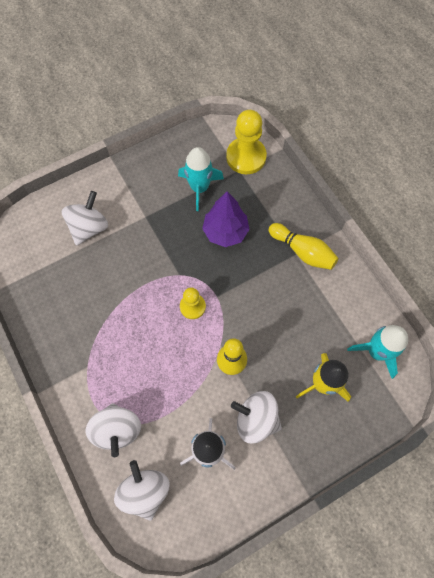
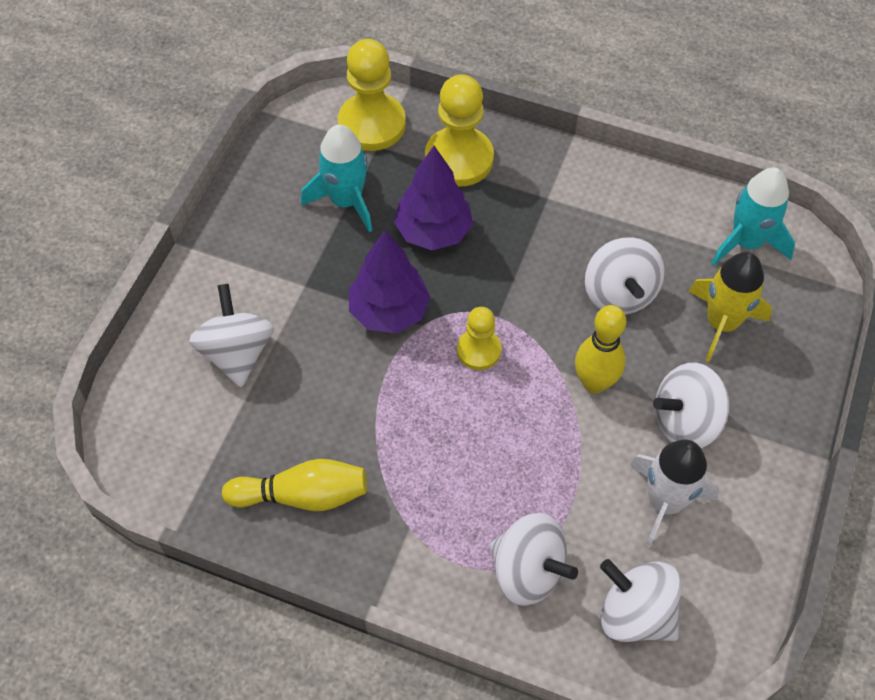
camera: 40 degrees left, 10 degrees down
(170, 257) = (389, 311): none -> purple tree
(271, 203) = (459, 159): none -> yellow pawn
(285, 329) = (619, 294): none -> white spinning top
(302, 251) = (553, 189): yellow bowling pin -> yellow bowling pin (302, 495)

